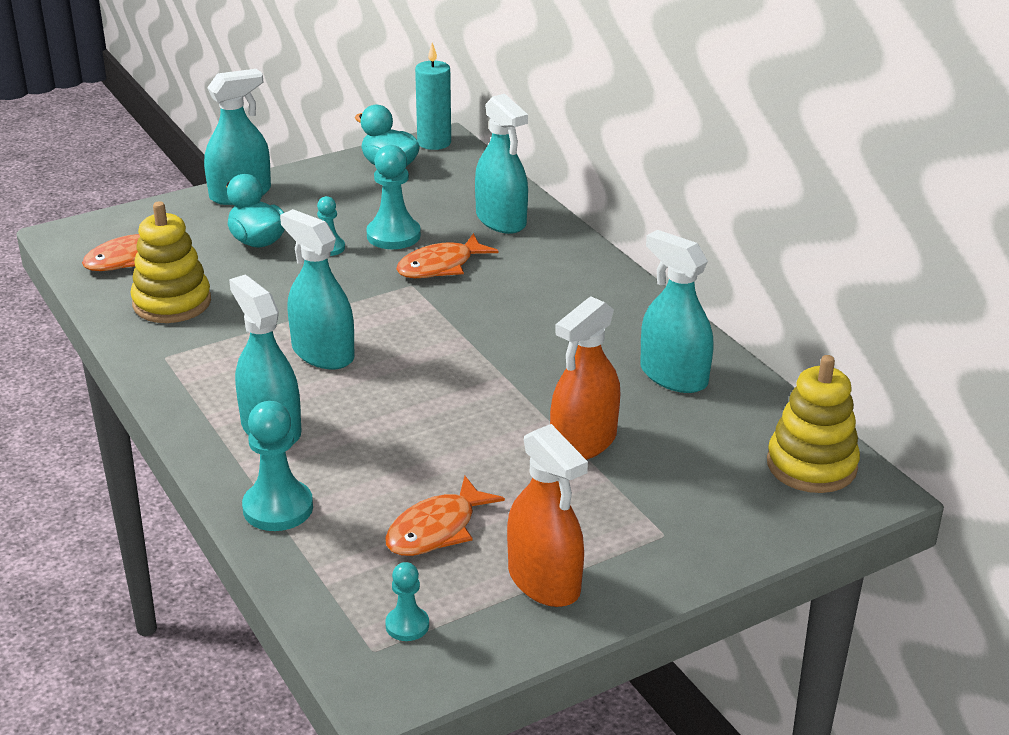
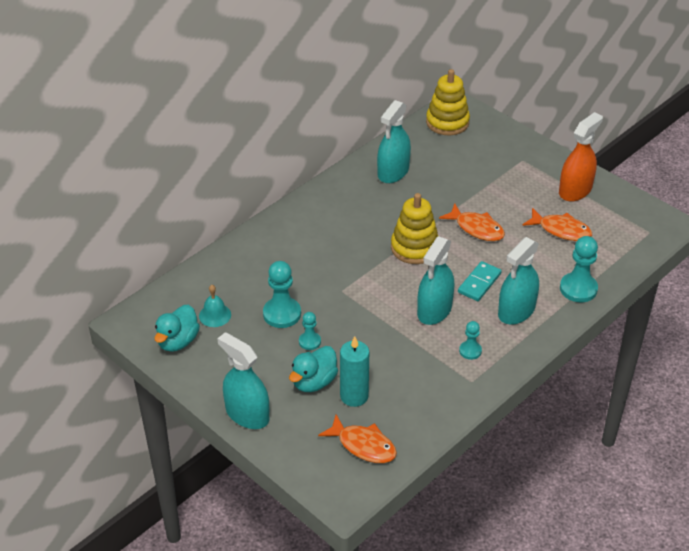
camera: 105 degrees left, 10 degrees up
(172, 303) = (410, 400): yellow stacking toy -> yellow stacking toy (414, 248)
(355, 406) = (479, 283): none -> turquoise domino
(407, 625) = (628, 225): turquoise pawn -> turquoise pawn (470, 351)
(420, 192) = (215, 315): none -> turquoise bell
(434, 143) = (132, 326): turquoise candle -> turquoise candle (354, 396)
(440, 266) = (314, 282): orange fish -> orange fish (476, 228)
(501, 220) = (243, 267): turquoise spray bottle -> none
(583, 442) = (467, 194): orange spray bottle -> none

